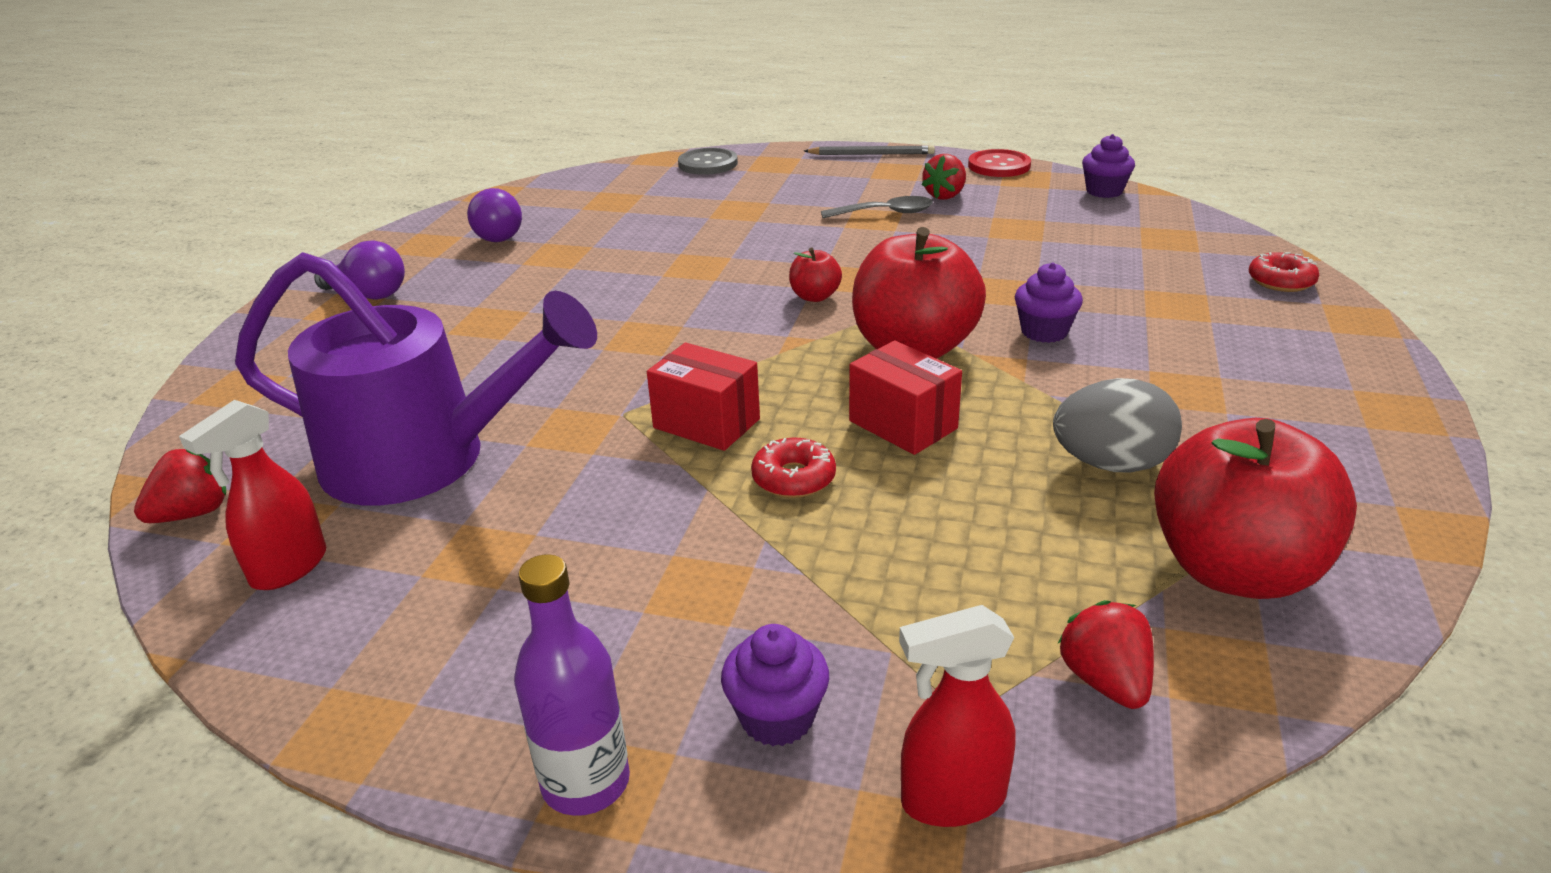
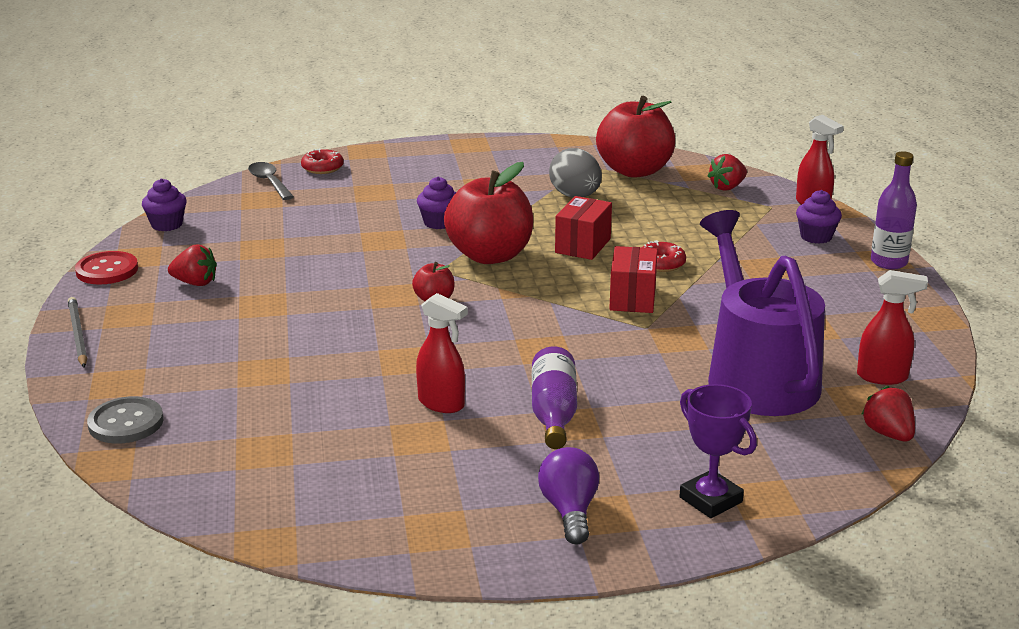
camera: 115 degrees left, 5 degrees down
(193, 513) = (888, 434): red strawberry -> red strawberry turned 45 degrees clockwise
(280, 360) = (710, 500): none -> purple trophy
(501, 235) = (389, 488): purple light bulb -> none
(515, 317) = (553, 413): none -> purple bottle
(597, 270) = (441, 404): none -> red spray bottle
(885, 213) = (248, 301): grey spoon -> grey spoon (269, 182)

